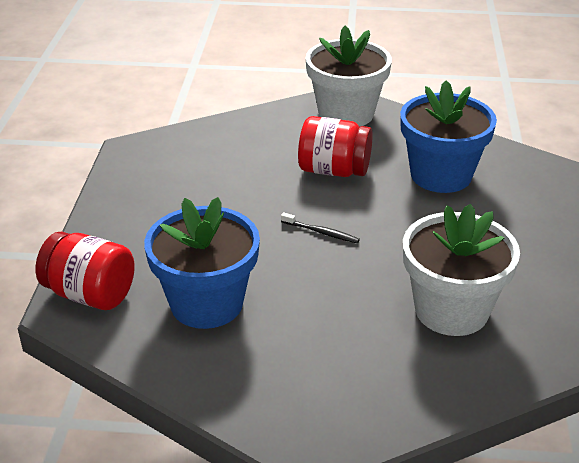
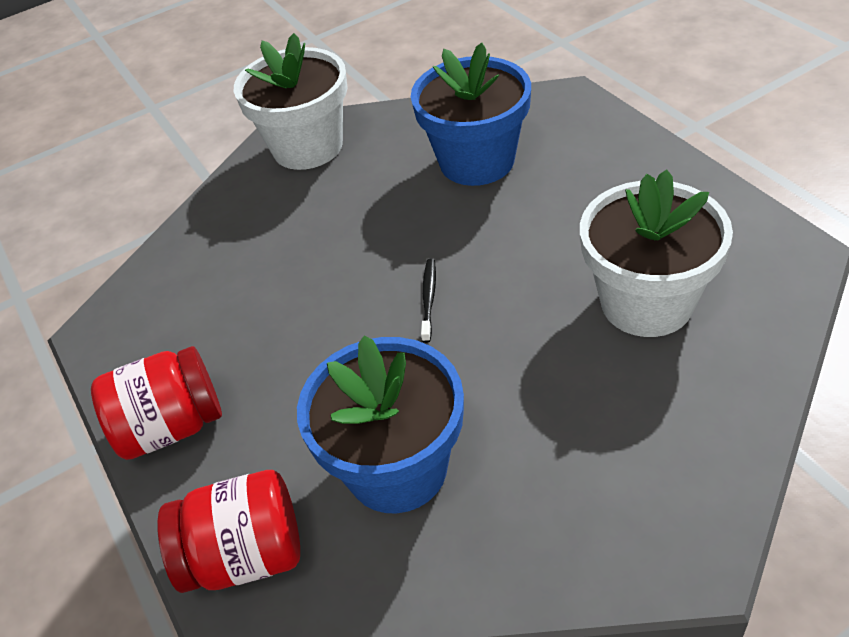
camera: 30 degrees left, 10 degrees up
(321, 232) = (429, 298): black toothbrush -> black toothbrush turned 75 degrees counterclockwise
(334, 170) = (364, 219): red jar -> red jar (171, 427)

